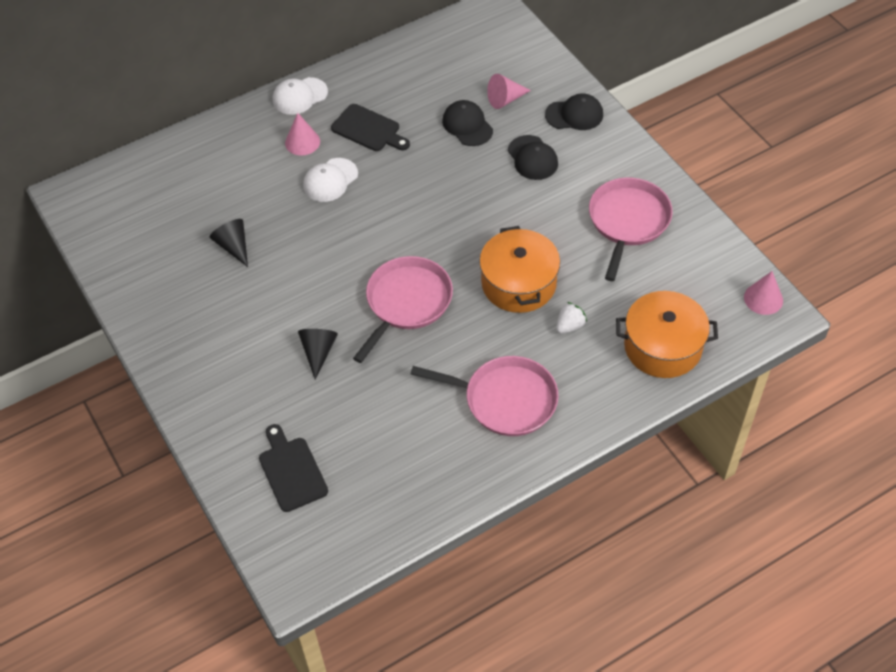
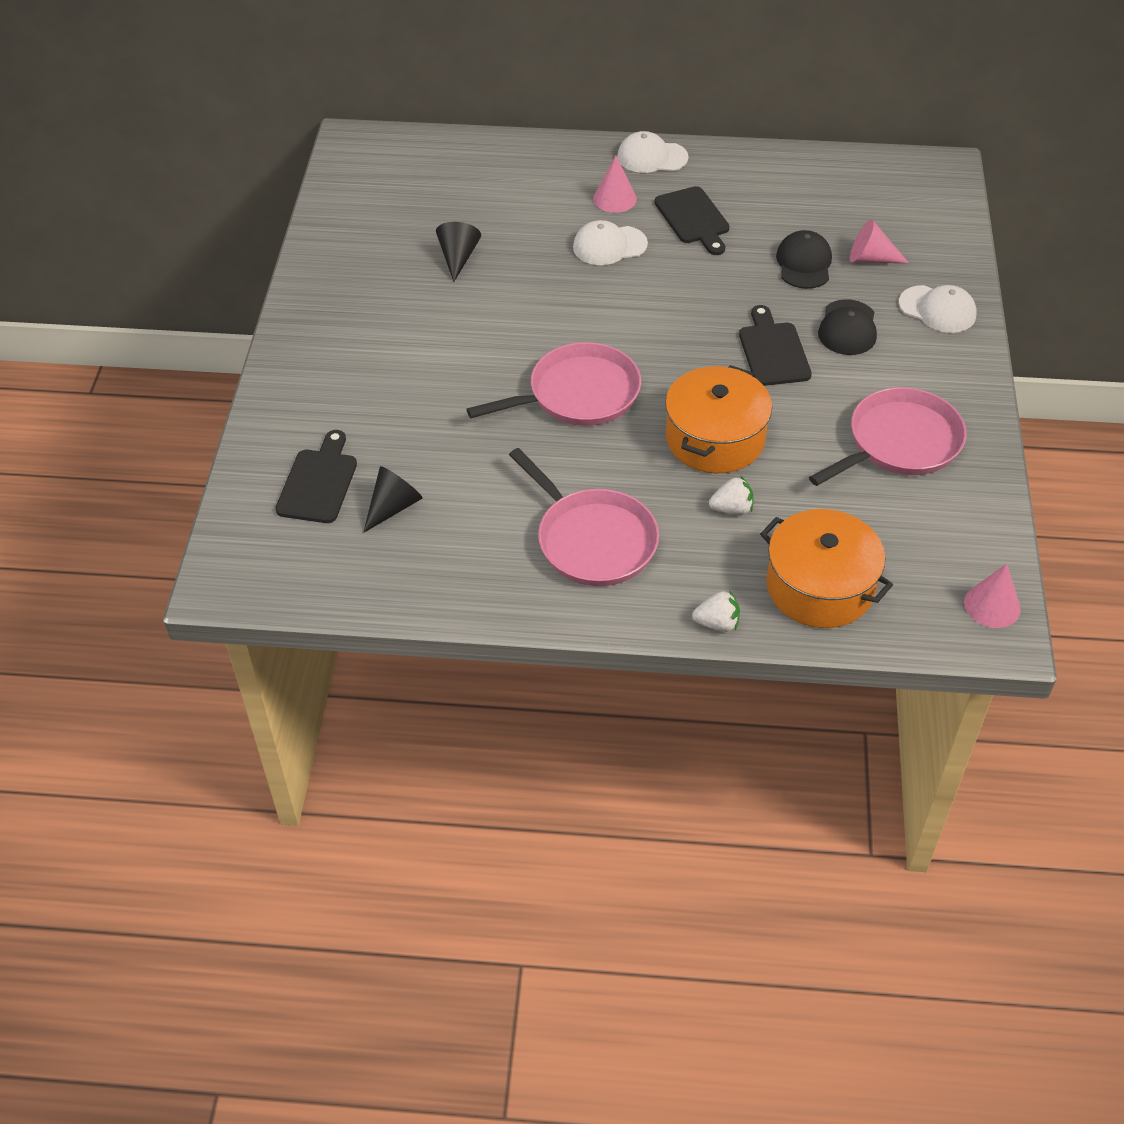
camera: 35 degrees right, 5 degrees down
(318, 352) = (447, 392): black cone -> black cone (393, 507)
(501, 200) = (773, 351): none -> black cutting board
(574, 115) = (937, 309): black cap -> white cap
(626, 408) = (717, 623): none -> white strawberry

